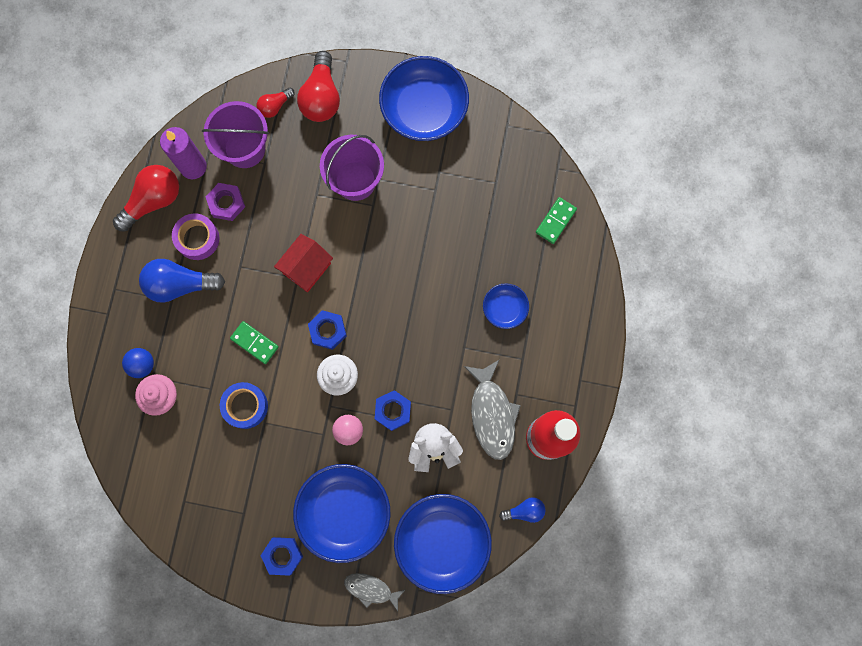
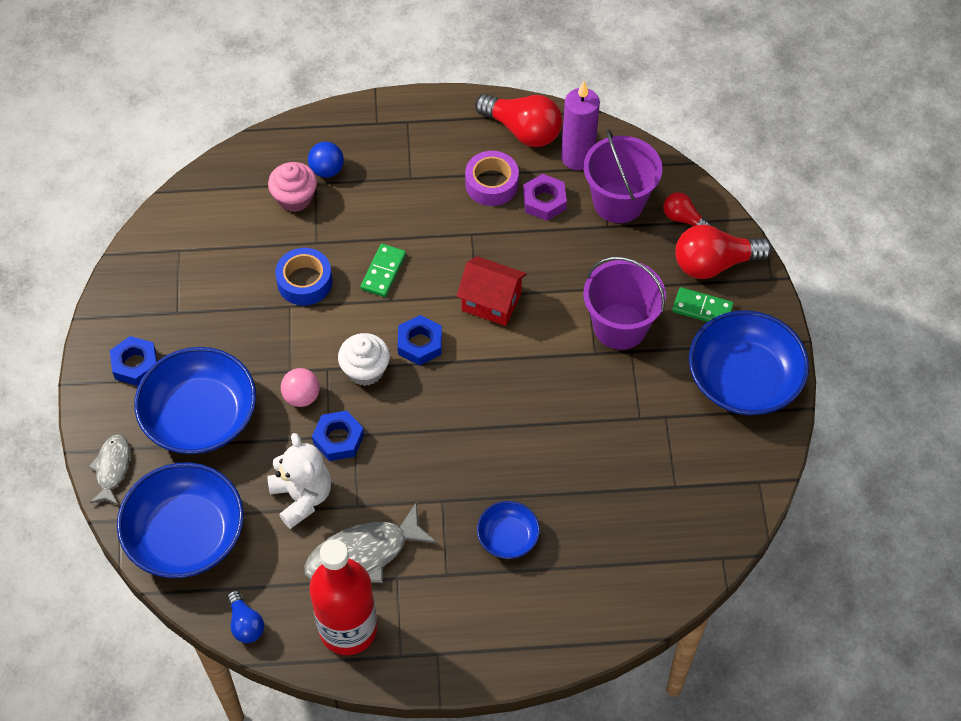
camera: 75 degrees right, 20 degrees down
(180, 284) = (431, 181): blue light bulb -> none
(556, 221) = (648, 572): green domino -> green domino (702, 309)

